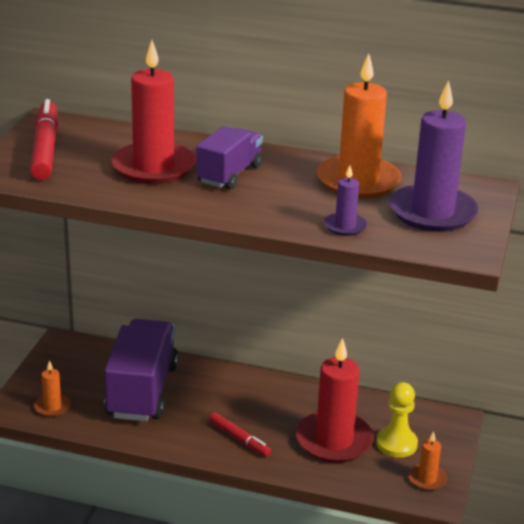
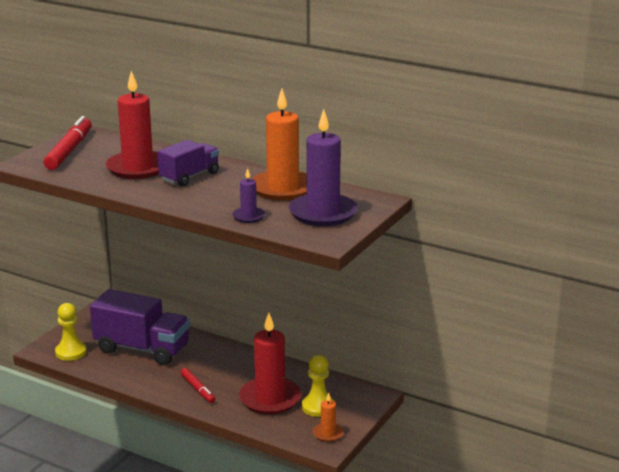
camera: 15 degrees right, 5 degrees down
(52, 407) = (71, 352): orange candle -> yellow pawn
(142, 391) = (142, 349): purple truck -> purple truck turned 90 degrees clockwise

